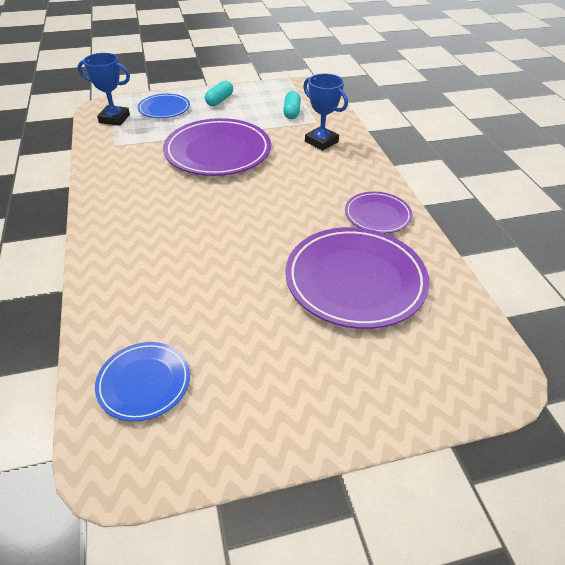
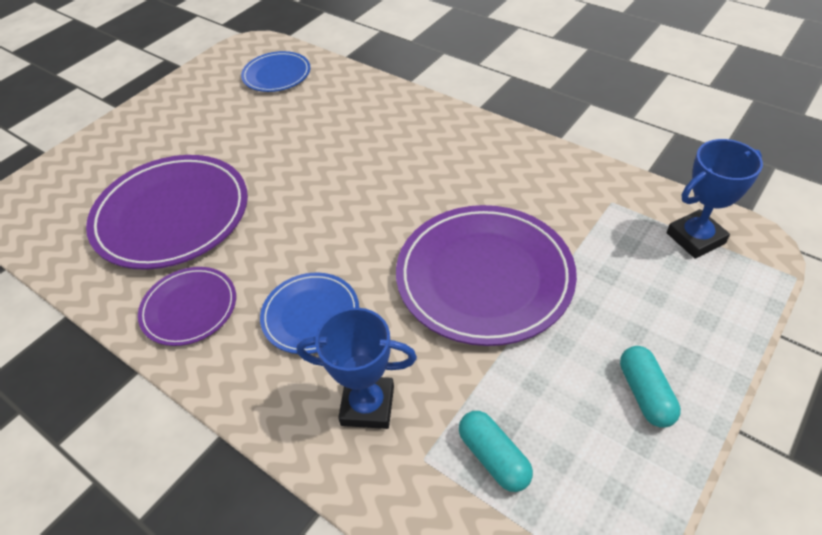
camera: 145 degrees right, 5 degrees up
(164, 109) = (680, 305): blue plate -> blue plate (311, 315)

